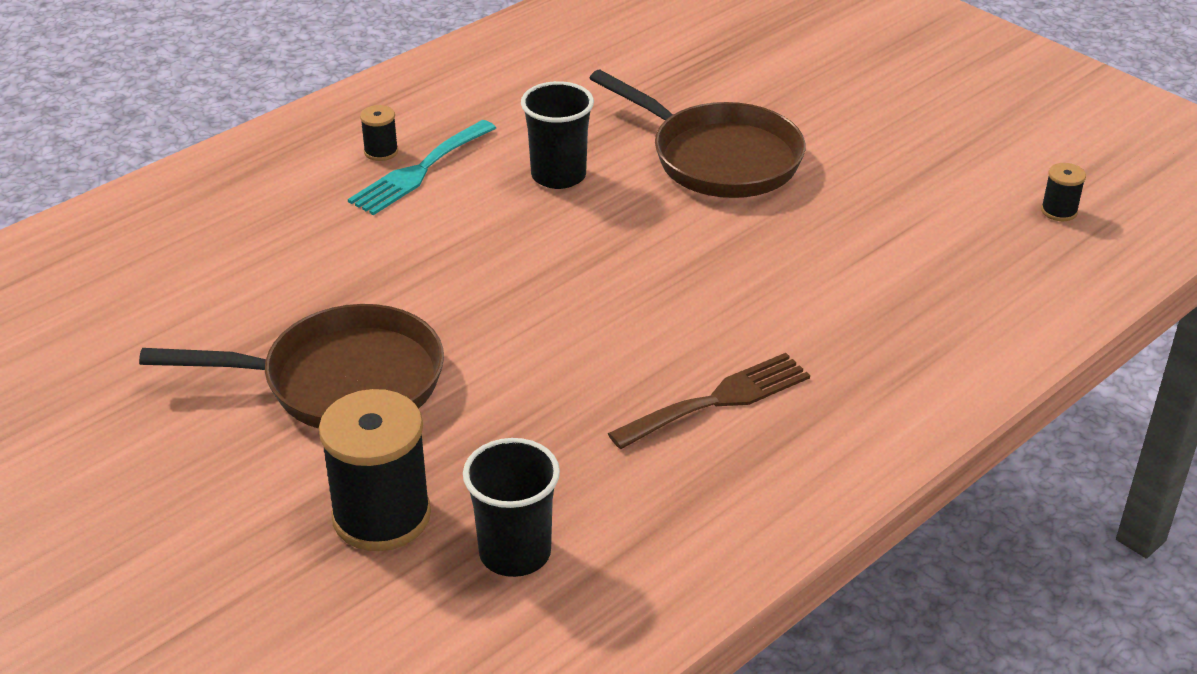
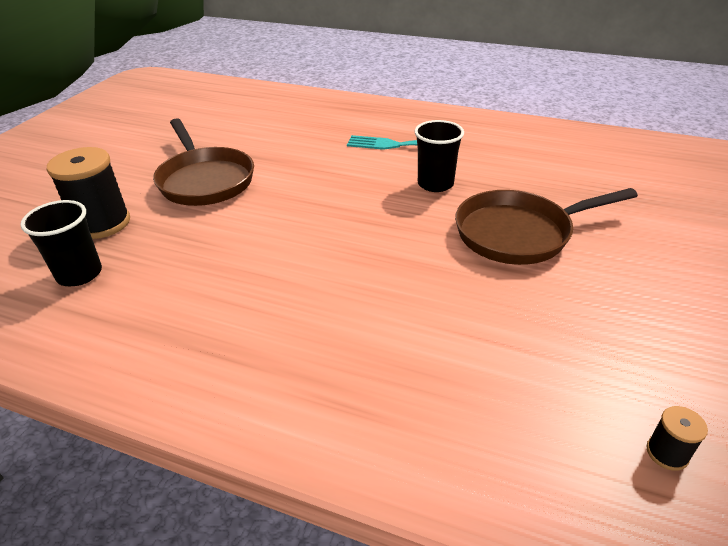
camera: 65 degrees right, 0 degrees up
(381, 152) = (402, 131): black spool -> none
(718, 158) = (519, 233): brown pan -> brown pan turned 60 degrees clockwise
(718, 400) = (251, 311): brown fork -> none

